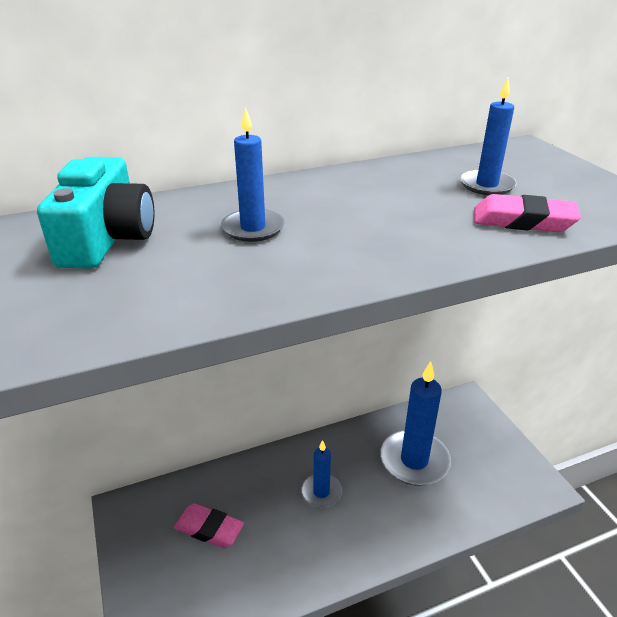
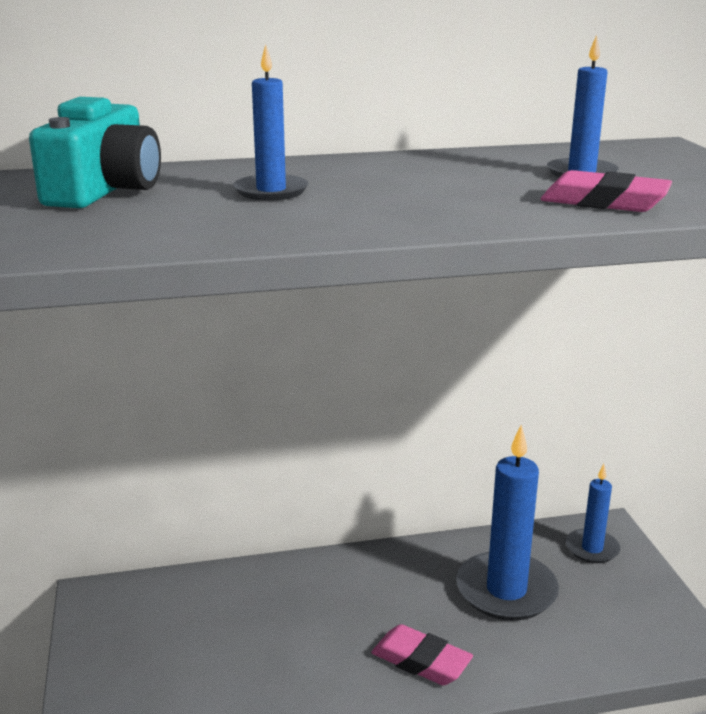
camera: 10 degrees right, 10 degrees down
(209, 529) = (200, 632): pink eraser -> pink eraser (421, 661)
(321, 492) = (363, 611): blue candle -> blue candle (592, 548)

